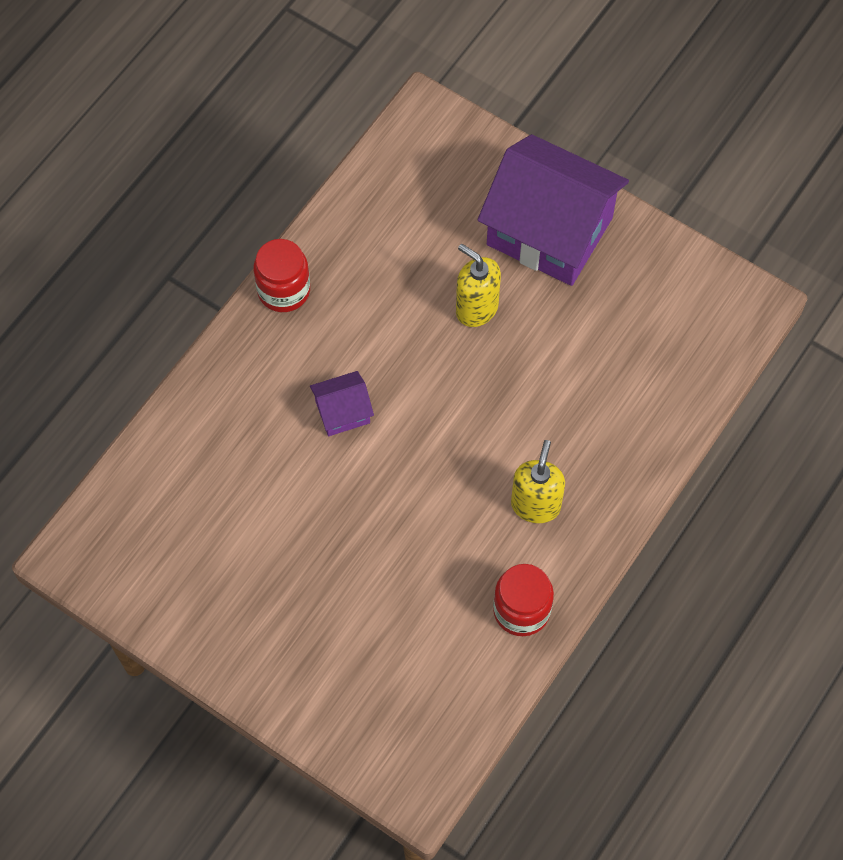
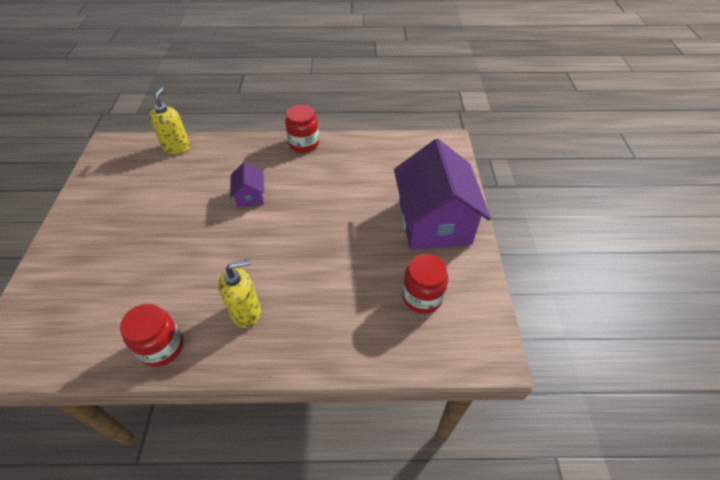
camera: 55 degrees right, 15 degrees down
(342, 412) = (250, 196): purple house -> purple house turned 45 degrees clockwise
(476, 308) = (357, 216): yellow soap dispenser -> yellow soap dispenser (177, 147)
(643, 318) = (422, 297): none -> red jar

